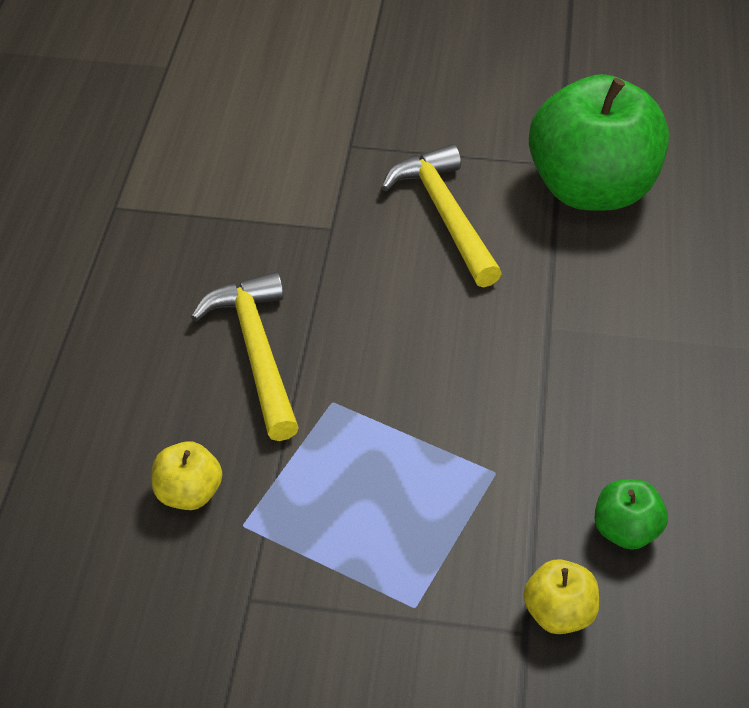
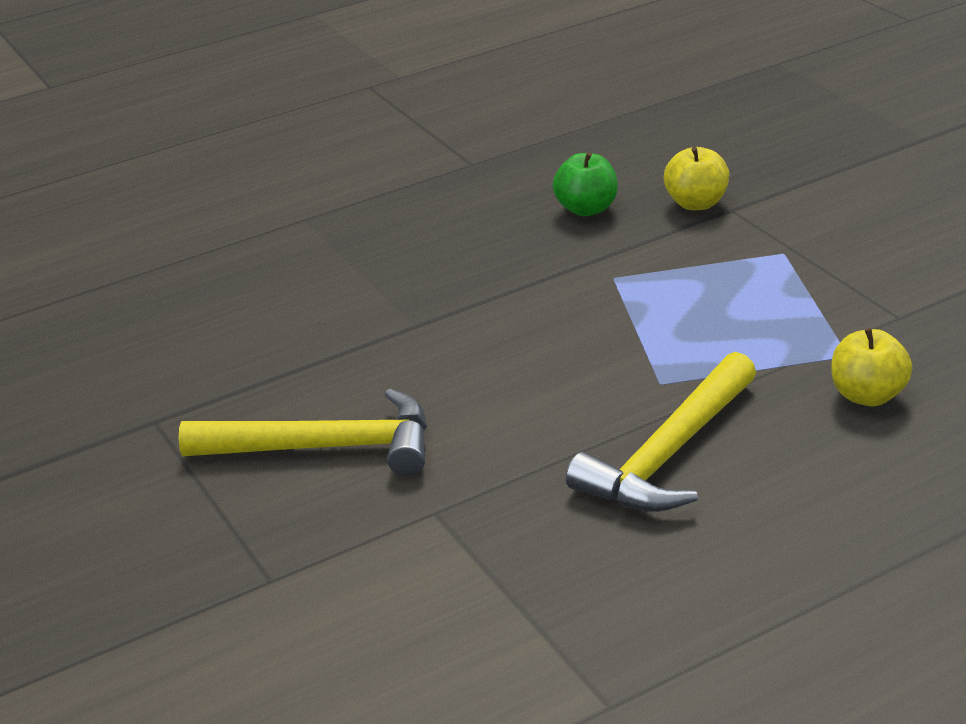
camera: 125 degrees left, 15 degrees down
(445, 216) = (324, 447): yellow hammer -> yellow hammer turned 120 degrees counterclockwise
(591, 189) = (179, 383): green apple -> none

